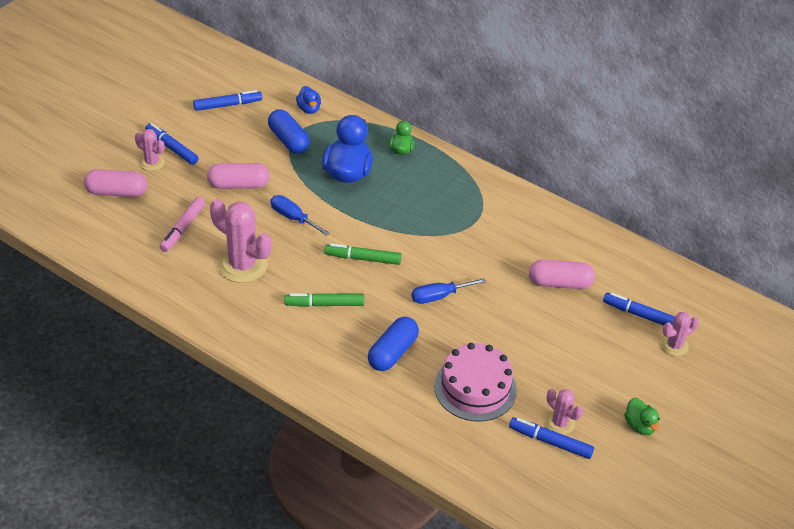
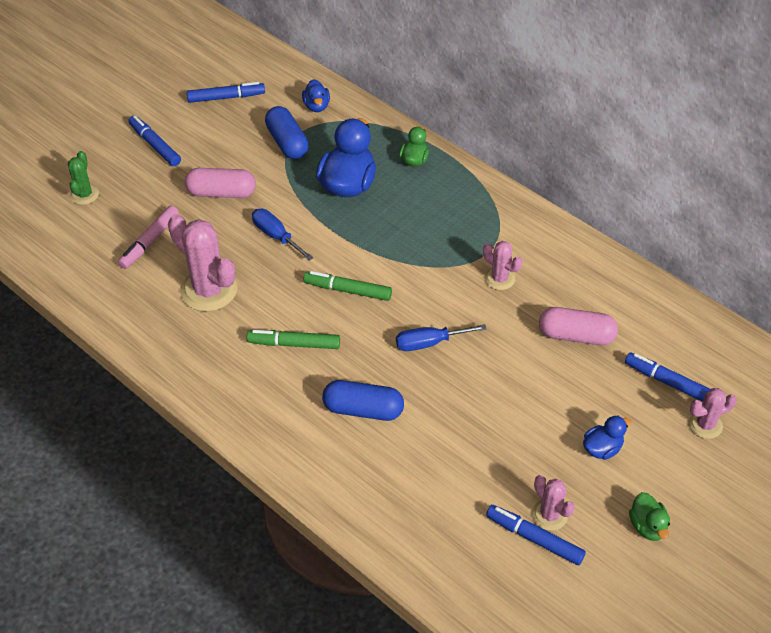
camera: 10 degrees right, 5 degrees up
(116, 192) = (84, 194): pink capsule -> green cactus
(152, 162) = (130, 161): pink cactus -> pink cactus (499, 278)
(392, 352) = (363, 409): blue capsule -> blue capsule turned 60 degrees clockwise
(475, 388) = (454, 462): pink cake -> none
(594, 369) = (602, 448): none -> blue duck

